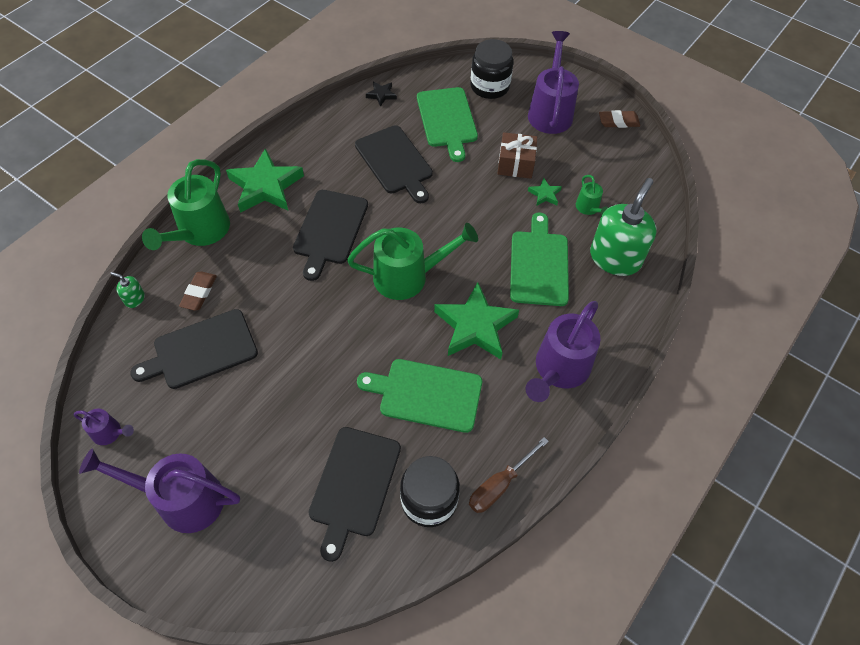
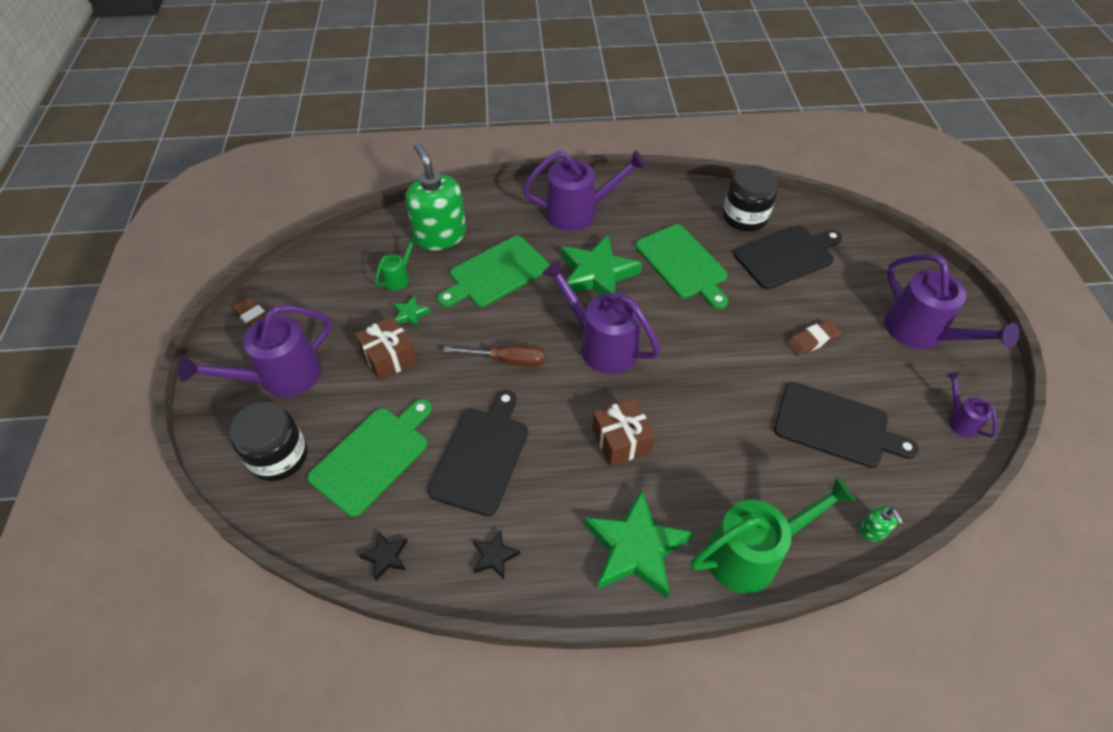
camera: 130 degrees left, 5 degrees down
(199, 293) = (801, 482): brown eraser -> brown eraser (812, 340)
(329, 230) = (621, 440): black cutting board -> brown gift
(332, 131) = (494, 556): none -> black star
(409, 276) = (601, 344): green watering can -> purple watering can
(499, 485) = (692, 194): brown screwdriver -> brown screwdriver (507, 360)
(615, 258) = (440, 235): green soap dispenser -> green soap dispenser turned 75 degrees clockwise

